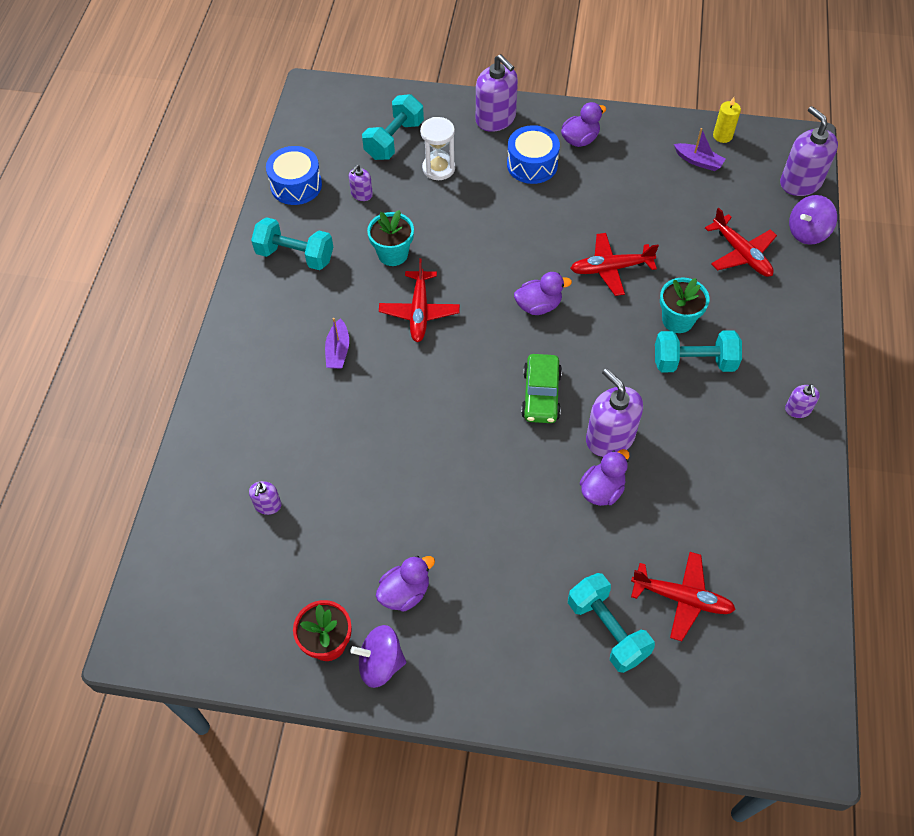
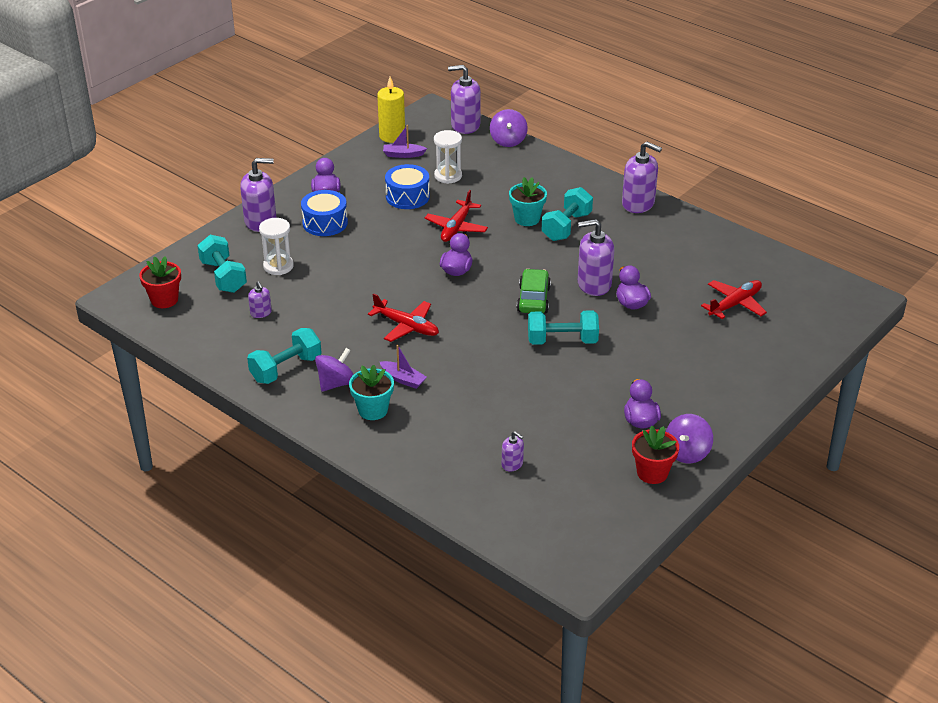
camera: 60 degrees left, 20 degrees down
(296, 185) = (212, 343): blue drum -> blue drum (407, 196)
(299, 303) = (336, 383): none -> purple spinning top
(332, 121) = (164, 300): none -> red flower pot
(393, 254) = (338, 319): turquoise flower pot -> turquoise flower pot (373, 410)
(541, 395) = (533, 299): green car -> green car turned 120 degrees counterclockwise
(607, 629) = (734, 343): turquoise dumbbell -> turquoise dumbbell (562, 341)
(694, 215) = (448, 176): none -> white hourglass
(698, 161) = (403, 155): purple boat -> purple boat turned 150 degrees counterclockwise
(722, 136) = (392, 136): yellow candle -> yellow candle, size x1.61
(741, 253) = (498, 172): red plane -> none
(797, 409) = (638, 204): purple soap dispenser -> purple soap dispenser, size x1.99

